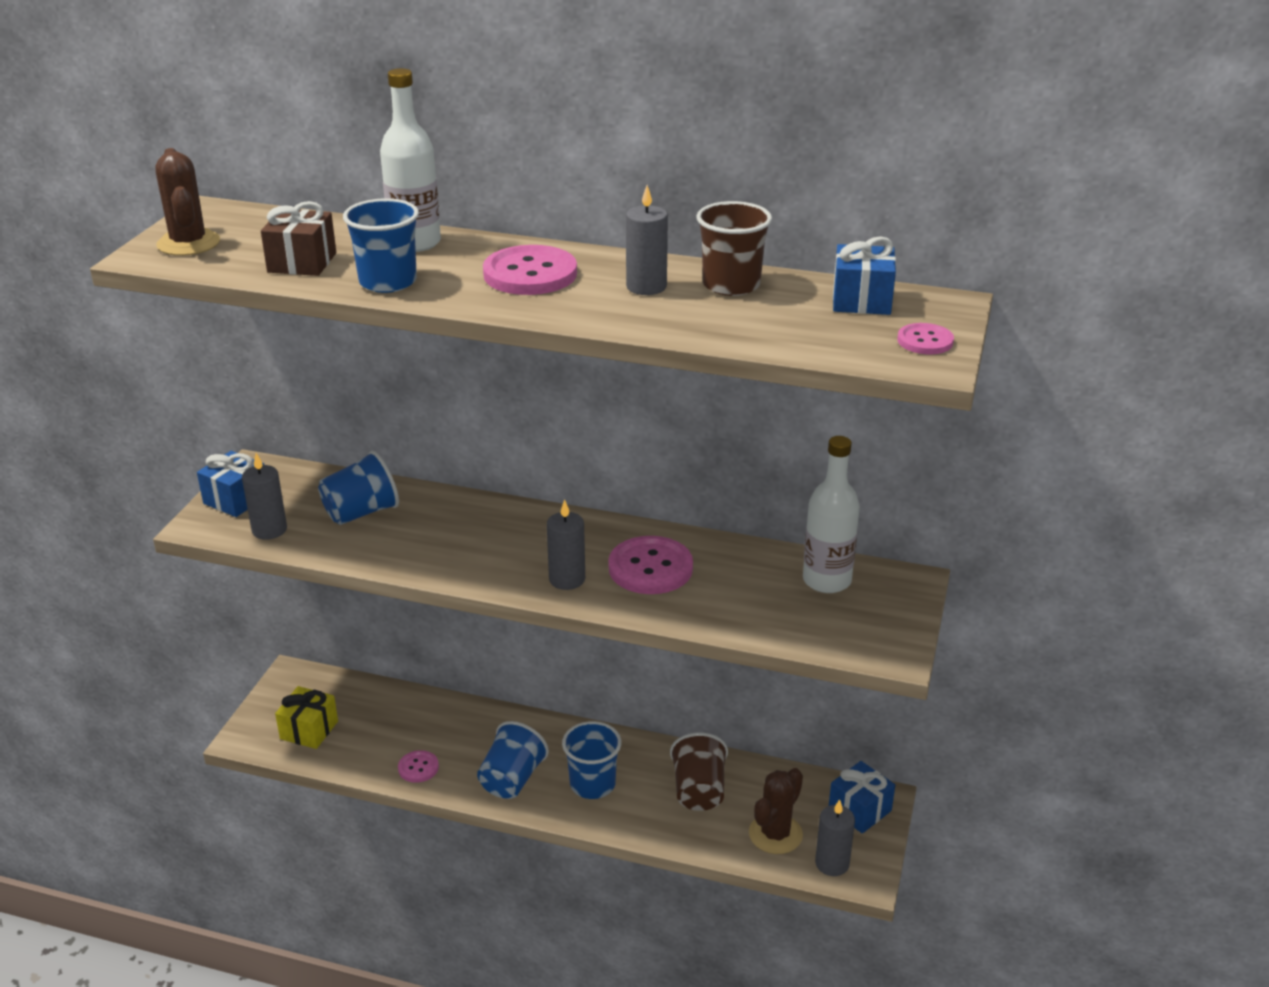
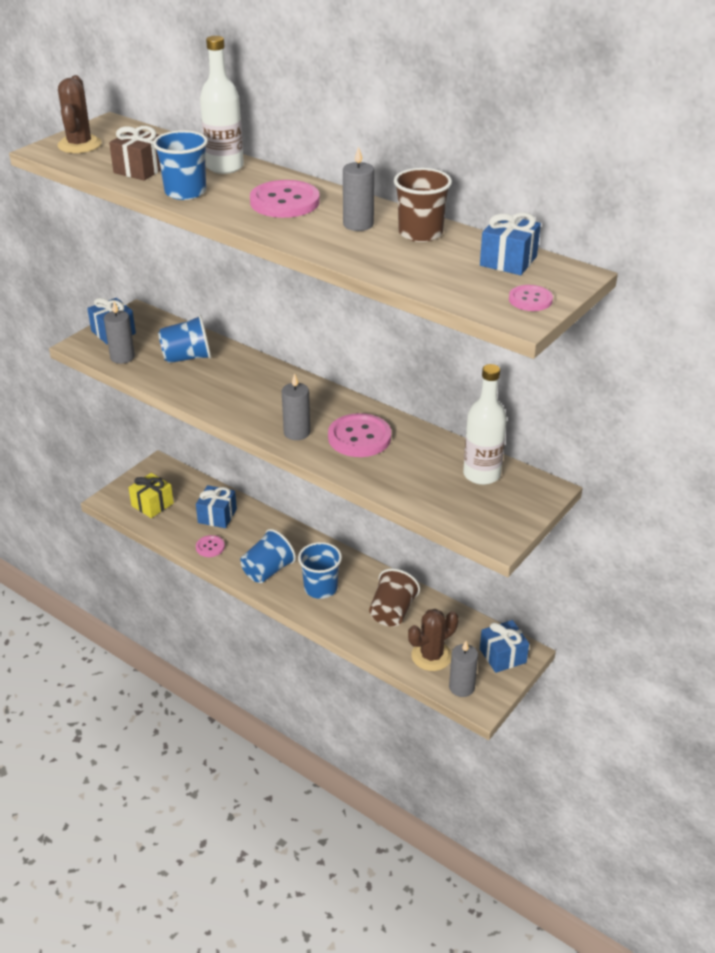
camera: 20 degrees right, 5 degrees up
(407, 724) = (217, 516): none -> blue gift

